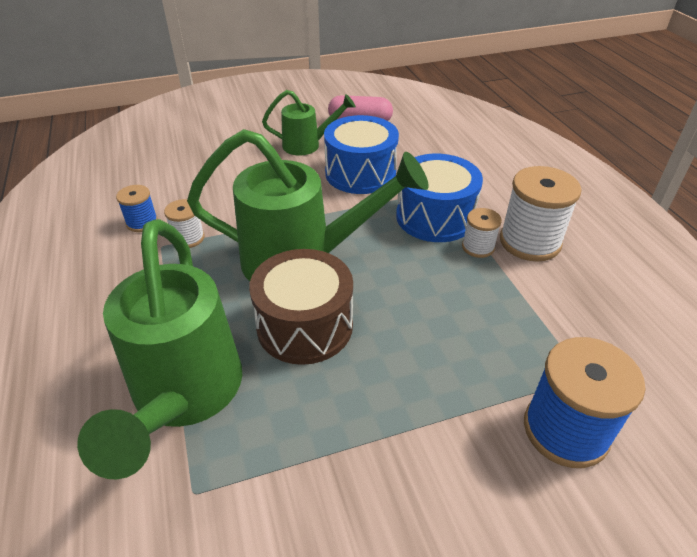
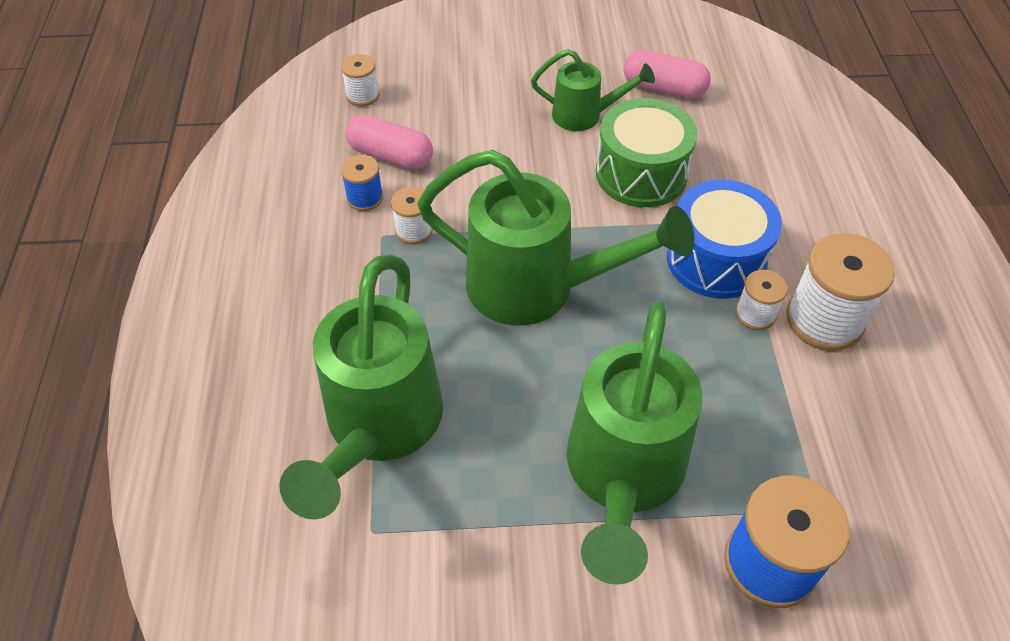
camera: 15 degrees right, 10 degrees up
(129, 157) = (363, 96): none -> white spool
(159, 191) = (390, 156): none -> pink capsule
(305, 326) = (520, 374): brown drum -> none
(360, 173) = (641, 174): blue drum -> green drum
(416, 387) = (622, 476): none -> green watering can

